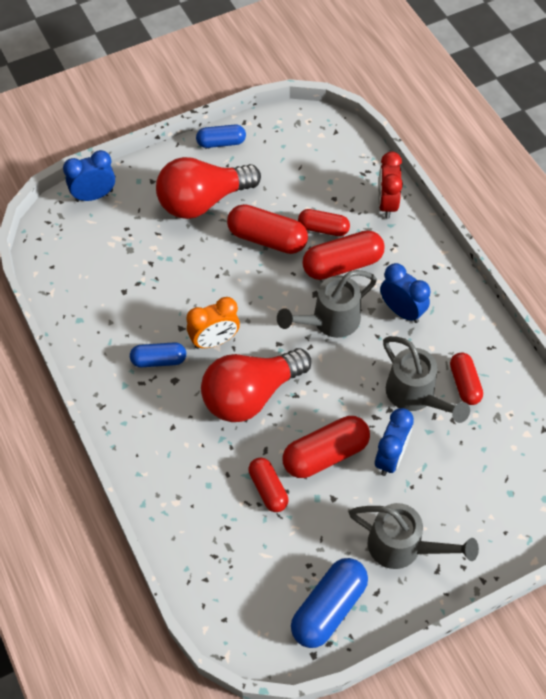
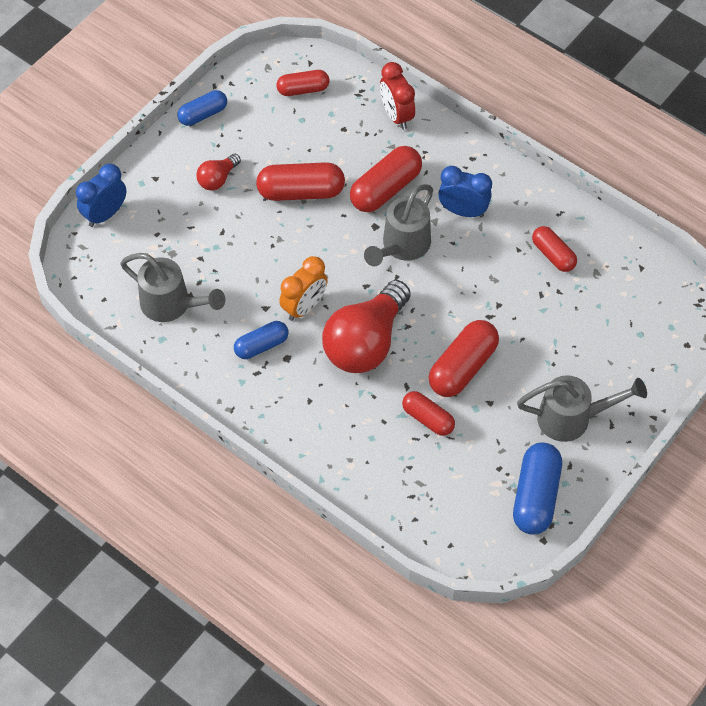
camera: 25 degrees left, 0 degrees up
(203, 201) = (218, 179): red light bulb -> red light bulb, size x0.47
(323, 228) = (349, 162): red capsule -> red capsule (303, 89)
(390, 457) = (521, 346): blue clock -> none
(415, 396) = (515, 283): grey watering can -> grey watering can (172, 305)

